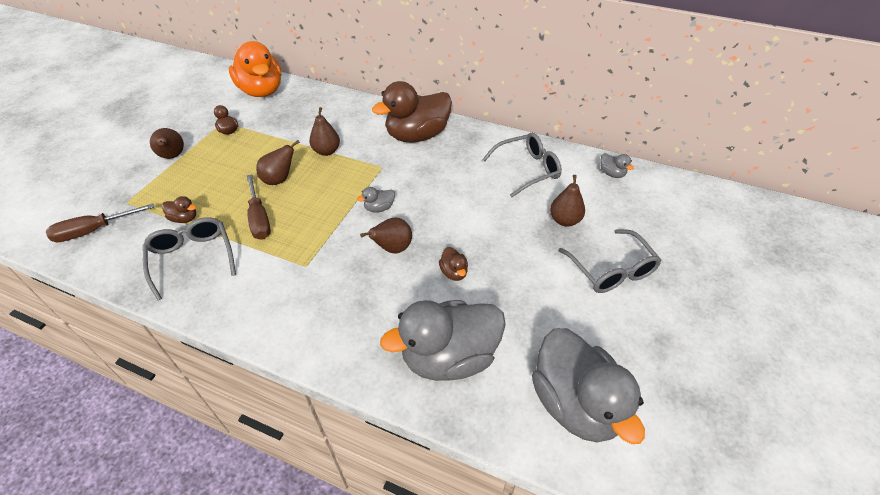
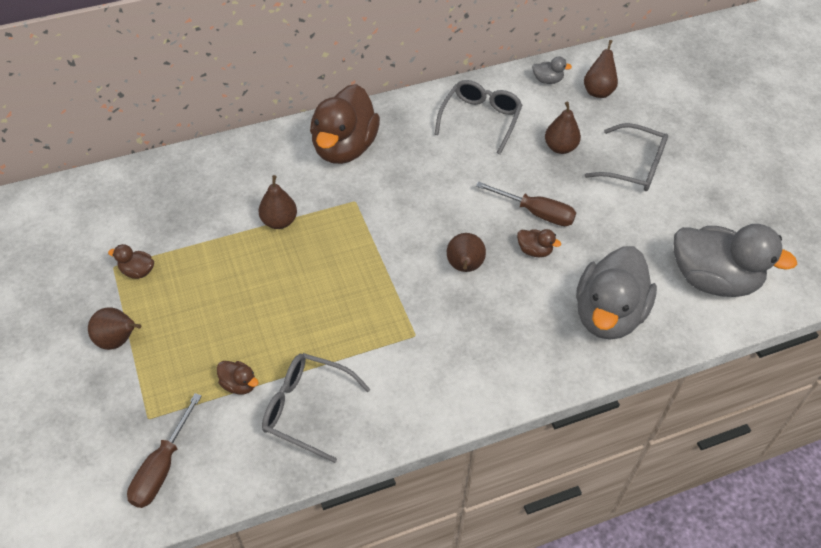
camera: 45 degrees left, 5 degrees up
(184, 218) = (239, 384): brown duck -> brown duck turned 60 degrees clockwise
(259, 218) = (313, 329): brown screwdriver -> brown screwdriver (536, 213)
(261, 91) = (101, 202): orange duck -> none
(279, 179) = (275, 281): brown pear -> brown pear (598, 91)
(379, 208) = (406, 241): grey duck -> none

